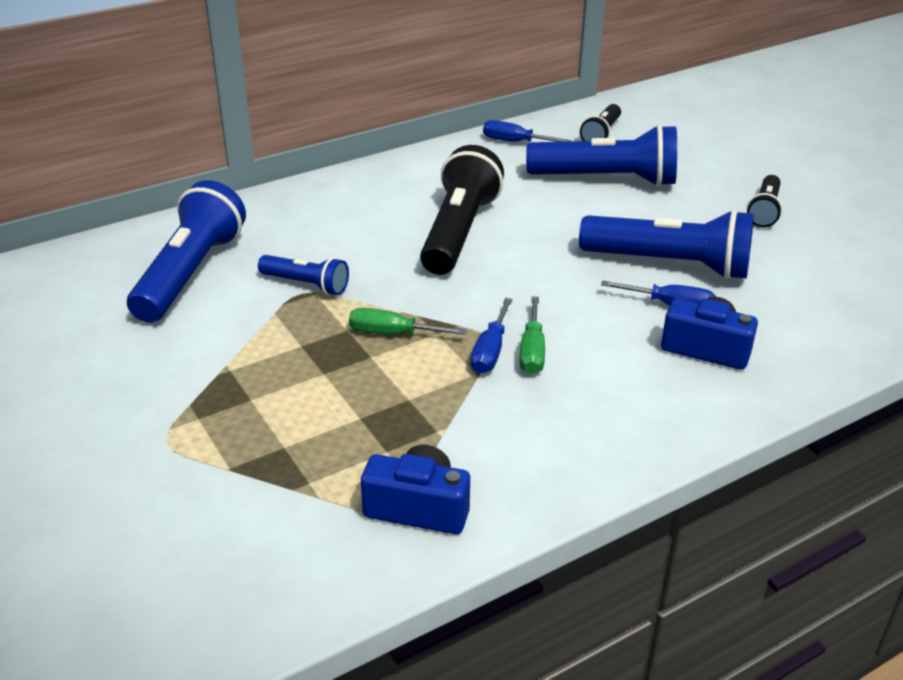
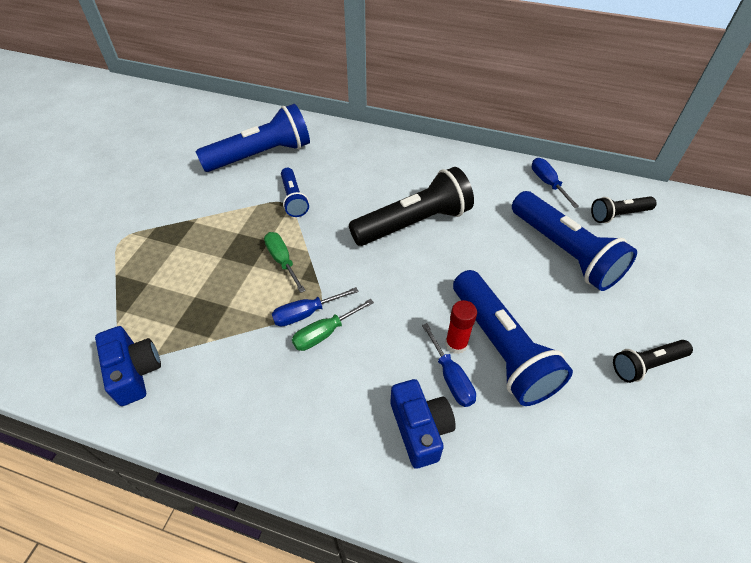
camera: 50 degrees right, 15 degrees up
(638, 284) = (456, 344): none -> red glue stick

